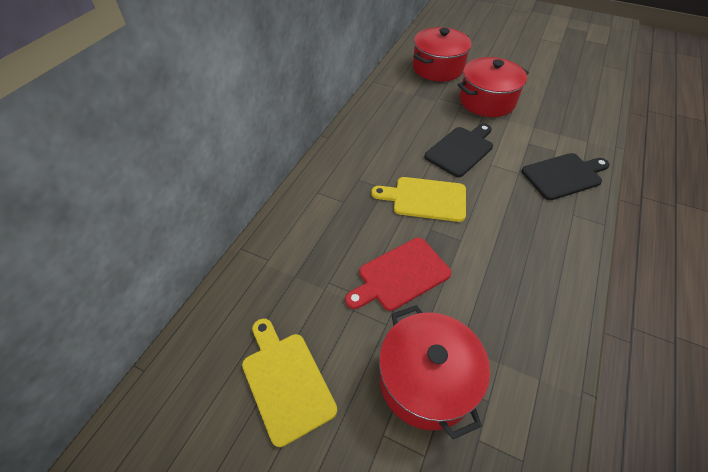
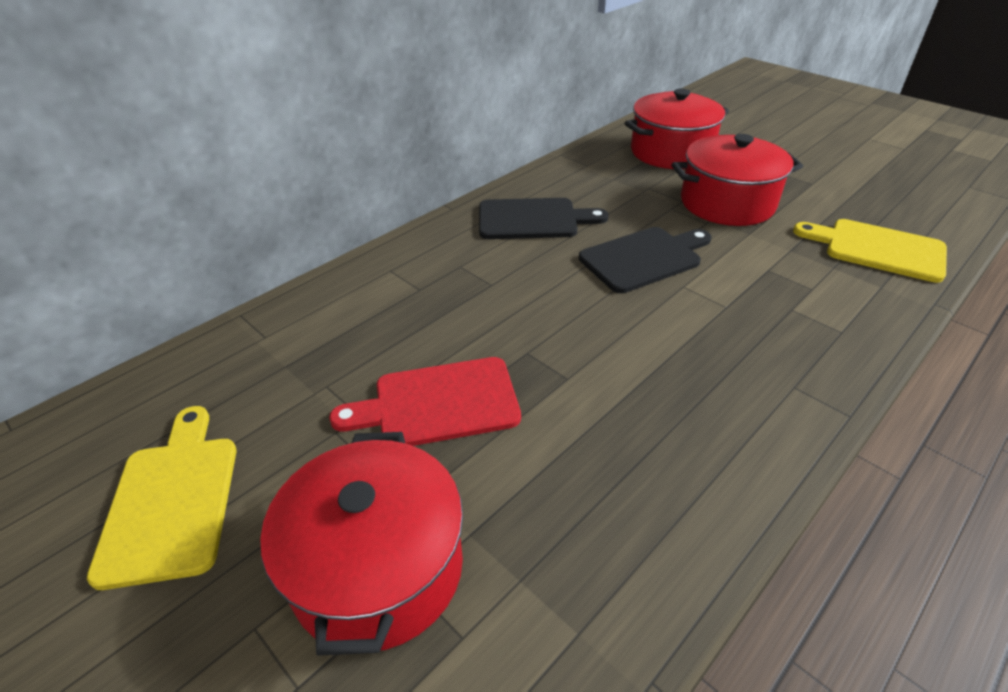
camera: 20 degrees right, 10 degrees down
(425, 199) = (545, 310): yellow cutting board -> yellow cutting board (878, 249)
(564, 176) = (808, 327): black cutting board -> black cutting board (533, 219)

